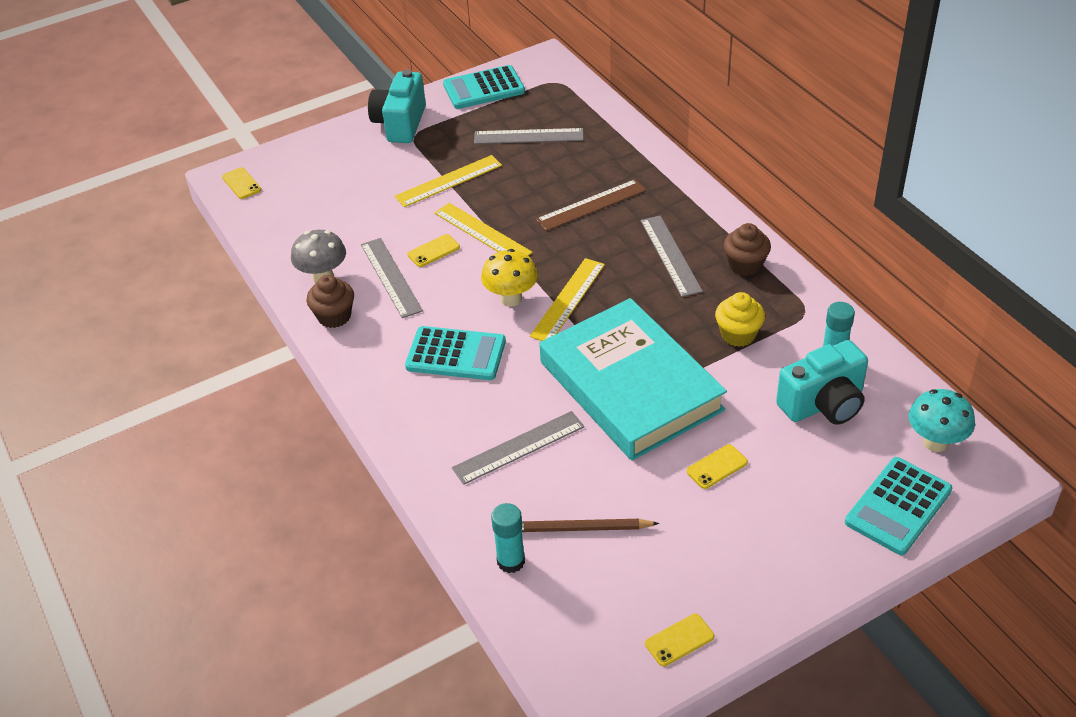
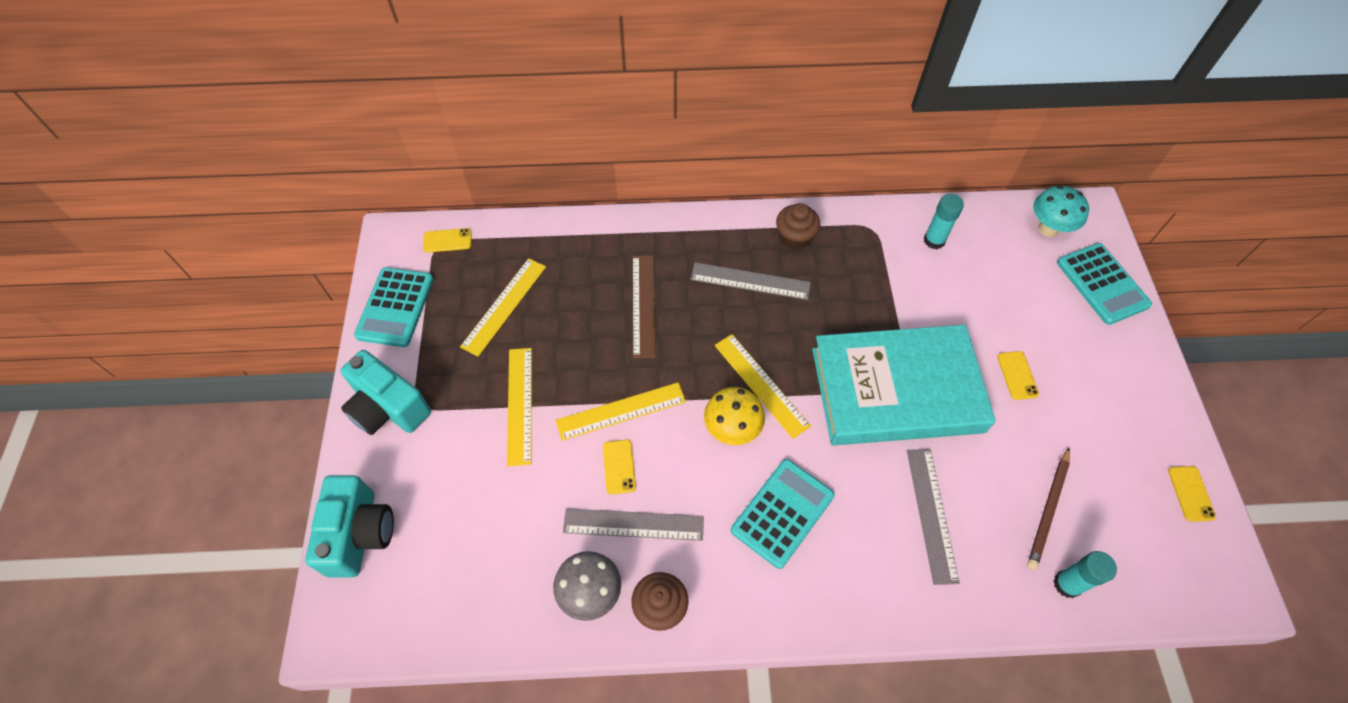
camera: 65 degrees left, 15 degrees up
(241, 183) = (359, 621): yellow phone -> yellow phone (447, 240)
(528, 136) = (504, 306): grey ruler -> yellow ruler
(738, 334) = (874, 285): yellow cupcake -> none
(823, 404) = (979, 272): turquoise camera -> turquoise camera (360, 534)

